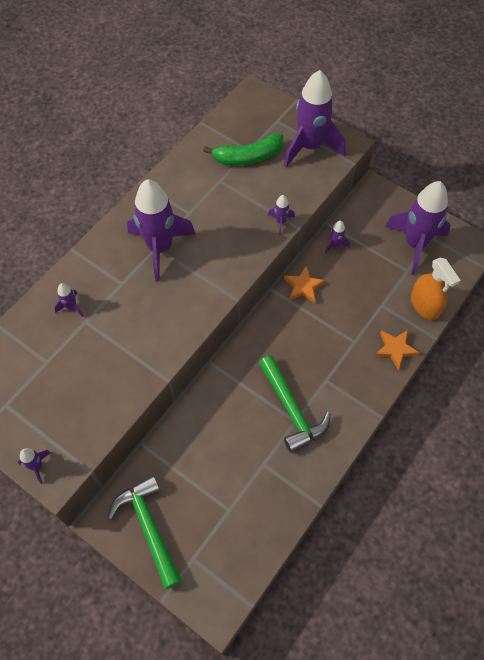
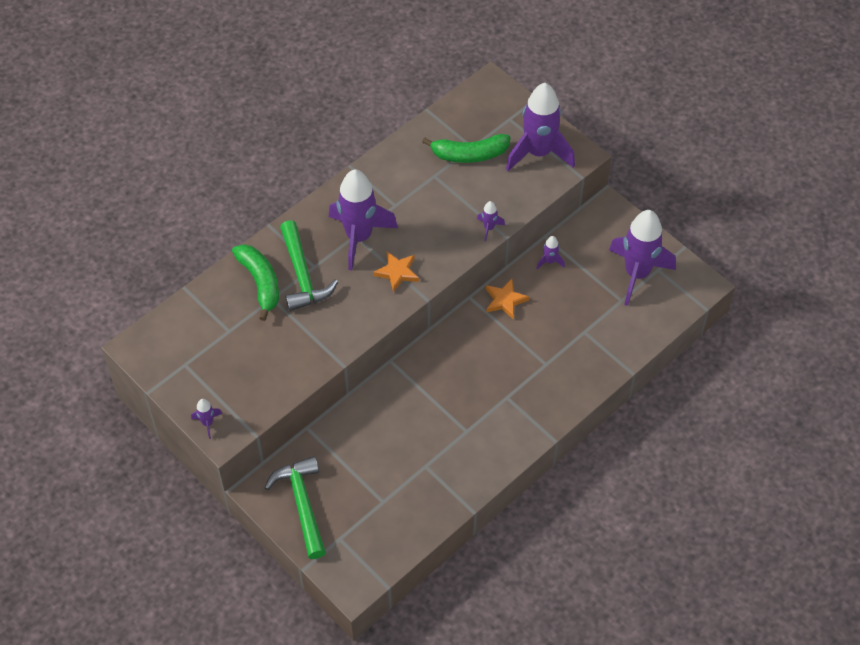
camera: 10 degrees right, 5 degrees down
(71, 307) = (260, 282): purple rocket -> green banana
(291, 409) = (465, 419): green hammer -> green hammer (302, 275)
(395, 349) = (587, 378): orange star -> orange star (397, 272)
(425, 305) = (630, 339): orange spray bottle -> none

